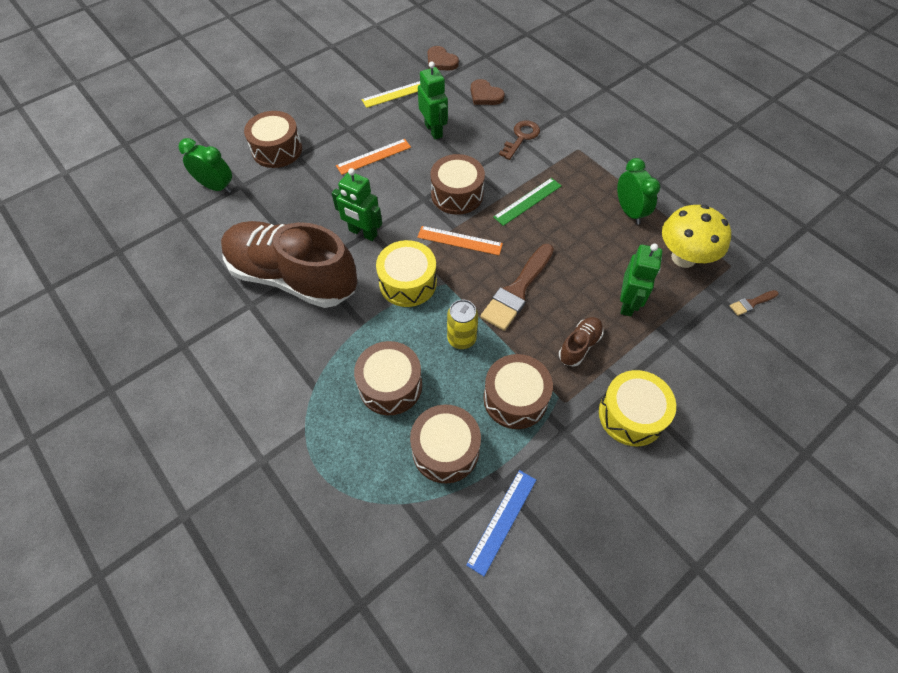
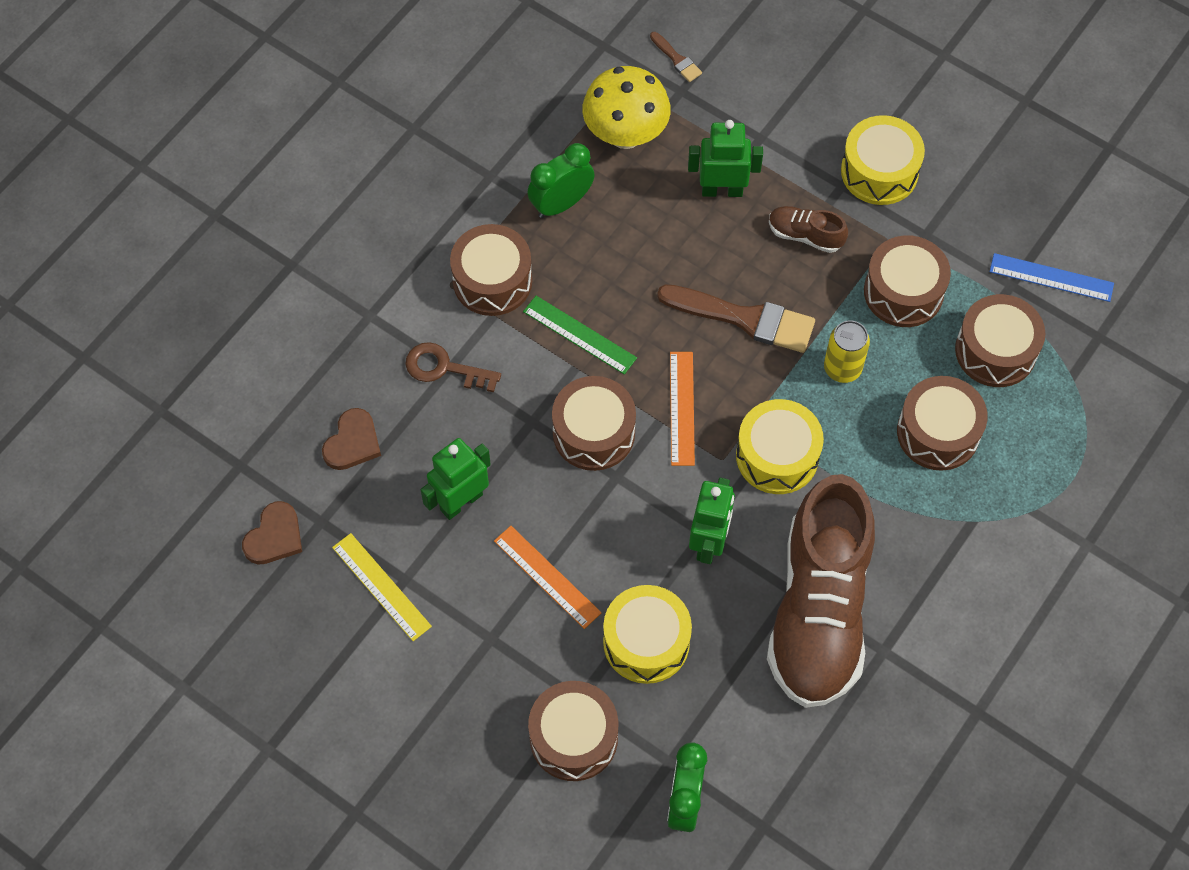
camera: 105 degrees left, 5 degrees up
(315, 190) = (646, 642): none -> yellow drum
(577, 168) = (492, 280): none -> brown drum

